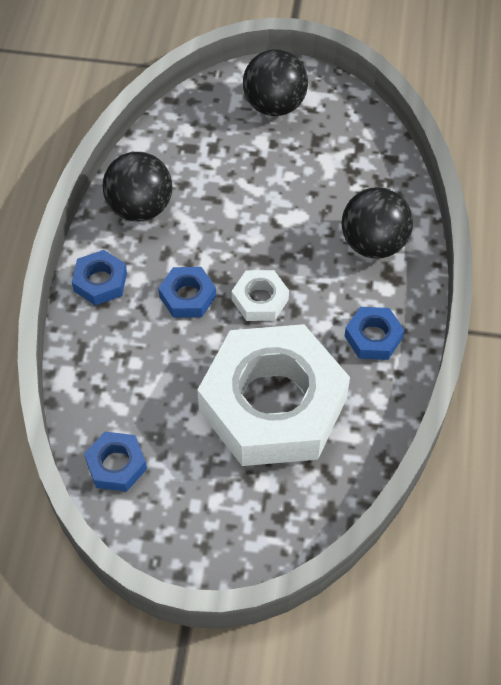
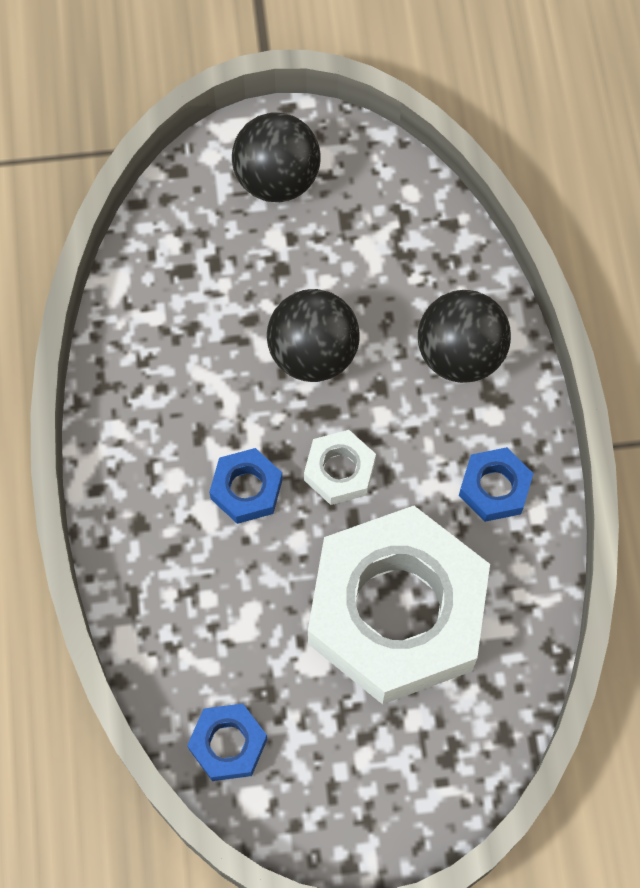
camera: 15 degrees left, 10 degrees up
(100, 282) = (128, 496): blue nut -> none
(140, 208) = (146, 376): black ball -> black ball (313, 354)

